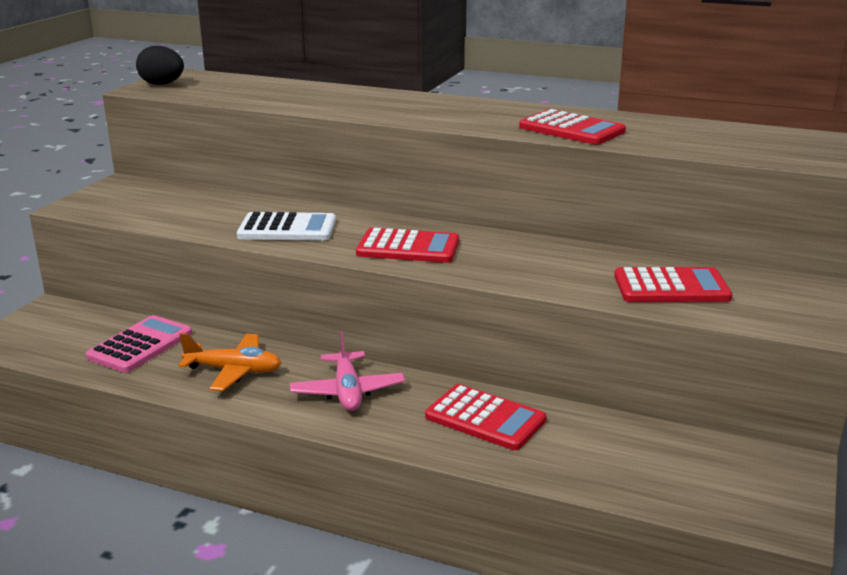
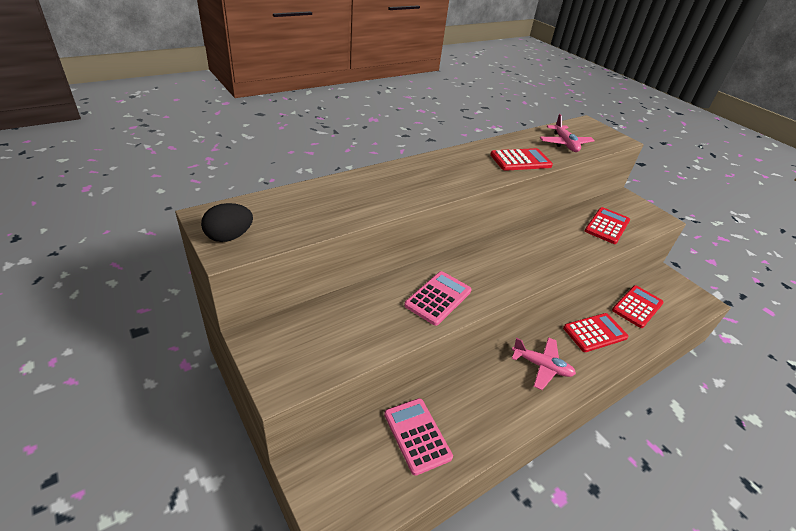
camera: 60 degrees left, 15 degrees up
(234, 371) = (487, 402): orange plane -> none
(287, 229) = (438, 298): white calculator -> pink calculator
(408, 247) = (506, 269): red calculator -> red calculator (637, 307)
(703, 139) = (564, 144): none -> pink plane

